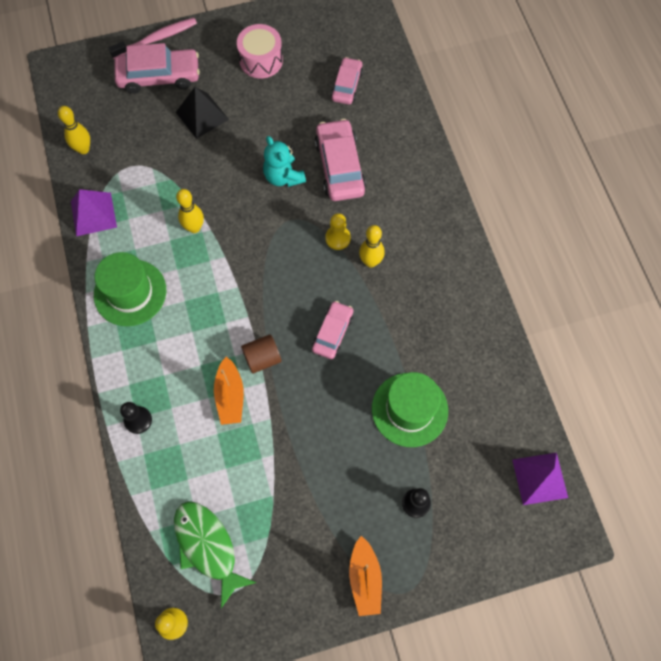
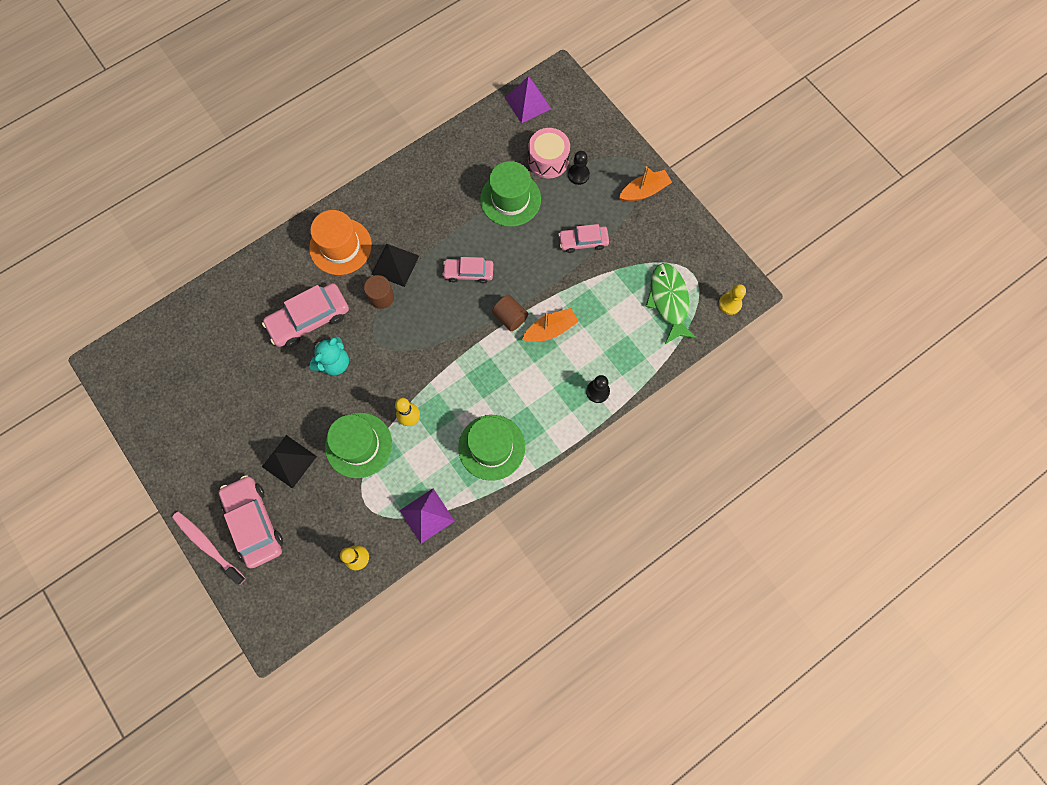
camera: 110 degrees left, 5 degrees up
(190, 175) = (358, 445): none -> green hat
(207, 547) = (668, 301): green fish -> green fish turned 135 degrees clockwise
(261, 60) = (208, 431): pink drum -> pink drum (548, 160)
(337, 238) = (381, 297): yellow pawn -> brown cylinder
(347, 85) = (217, 342): pink car -> pink car (583, 241)
(370, 262) = (395, 265): yellow bowling pin -> black pyramid
(412, 216) = (340, 246): none -> orange hat

